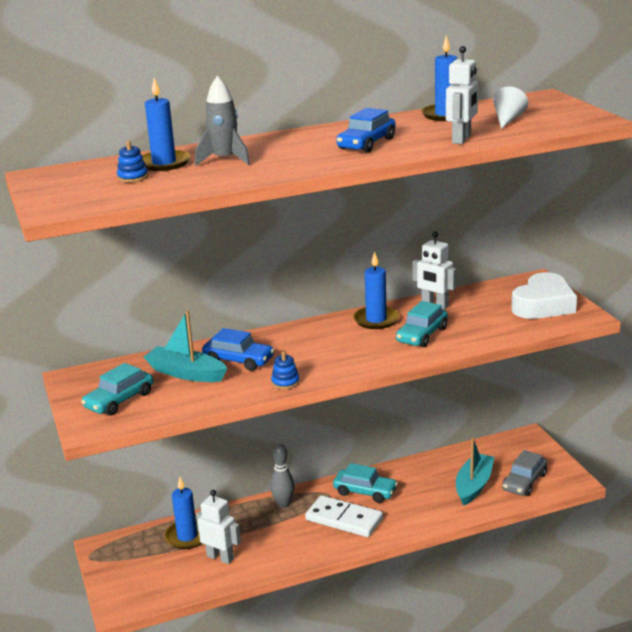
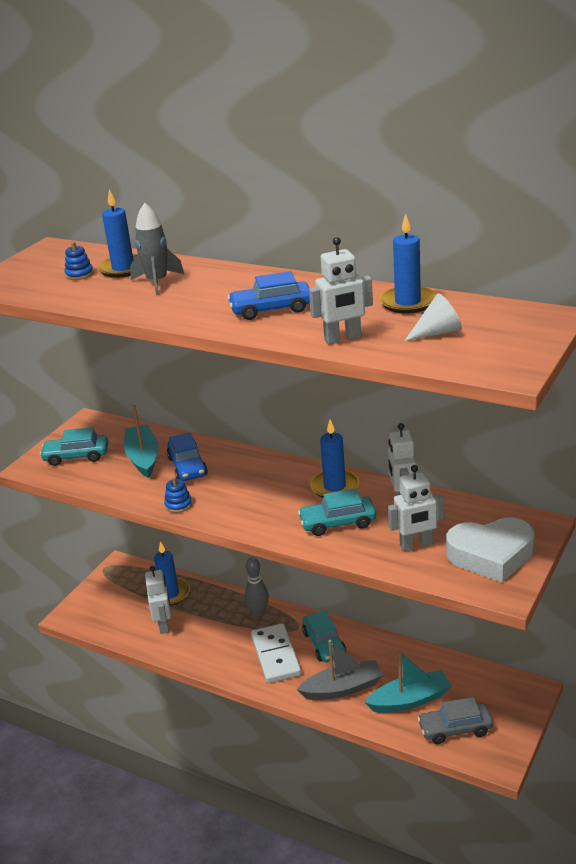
camera: 50 degrees right, 5 degrees up
(423, 507) = (343, 688): none -> grey boat
(493, 321) = (416, 545): none -> white robot

